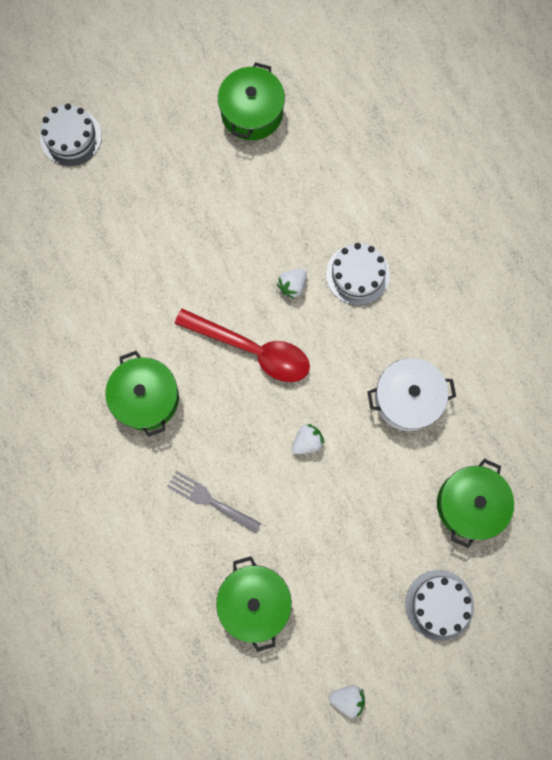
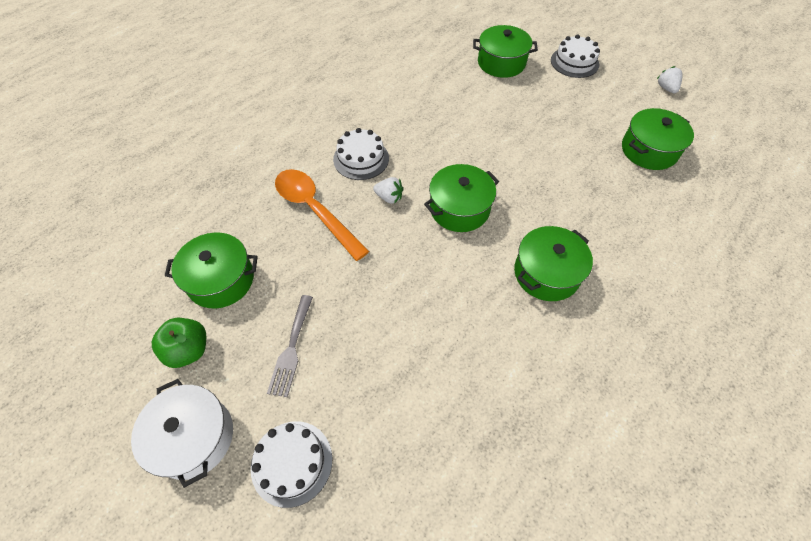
camera: 110 degrees left, 20 degrees down
(192, 79) = (188, 350): none -> green apple
(209, 500) = (599, 199): grey fork -> grey fork (291, 349)
(252, 349) = (459, 208): red spoon -> green pot
(302, 210) = (315, 210): none -> orange spoon
(307, 441) = (513, 153): white strawberry -> none
(407, 398) = (447, 107): white pot -> white pot (194, 437)

